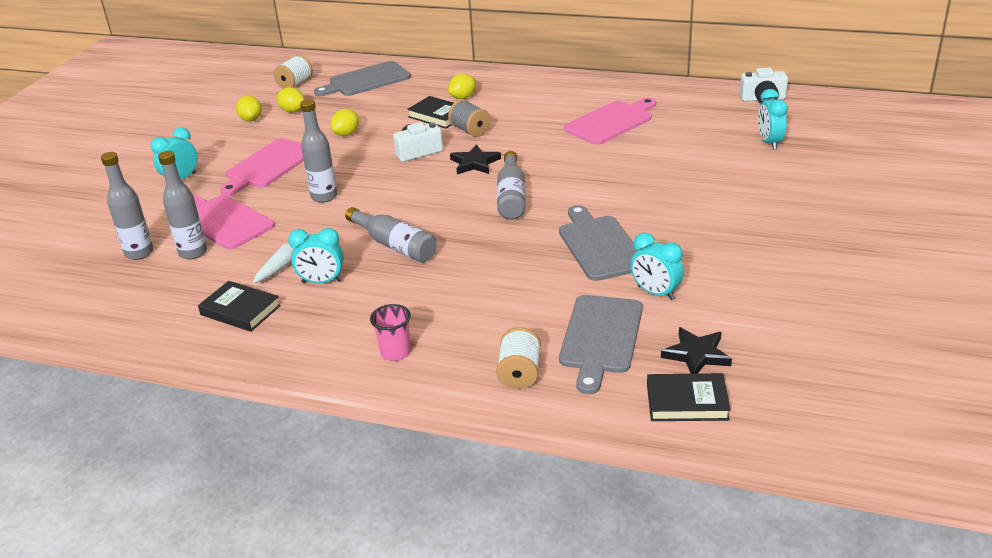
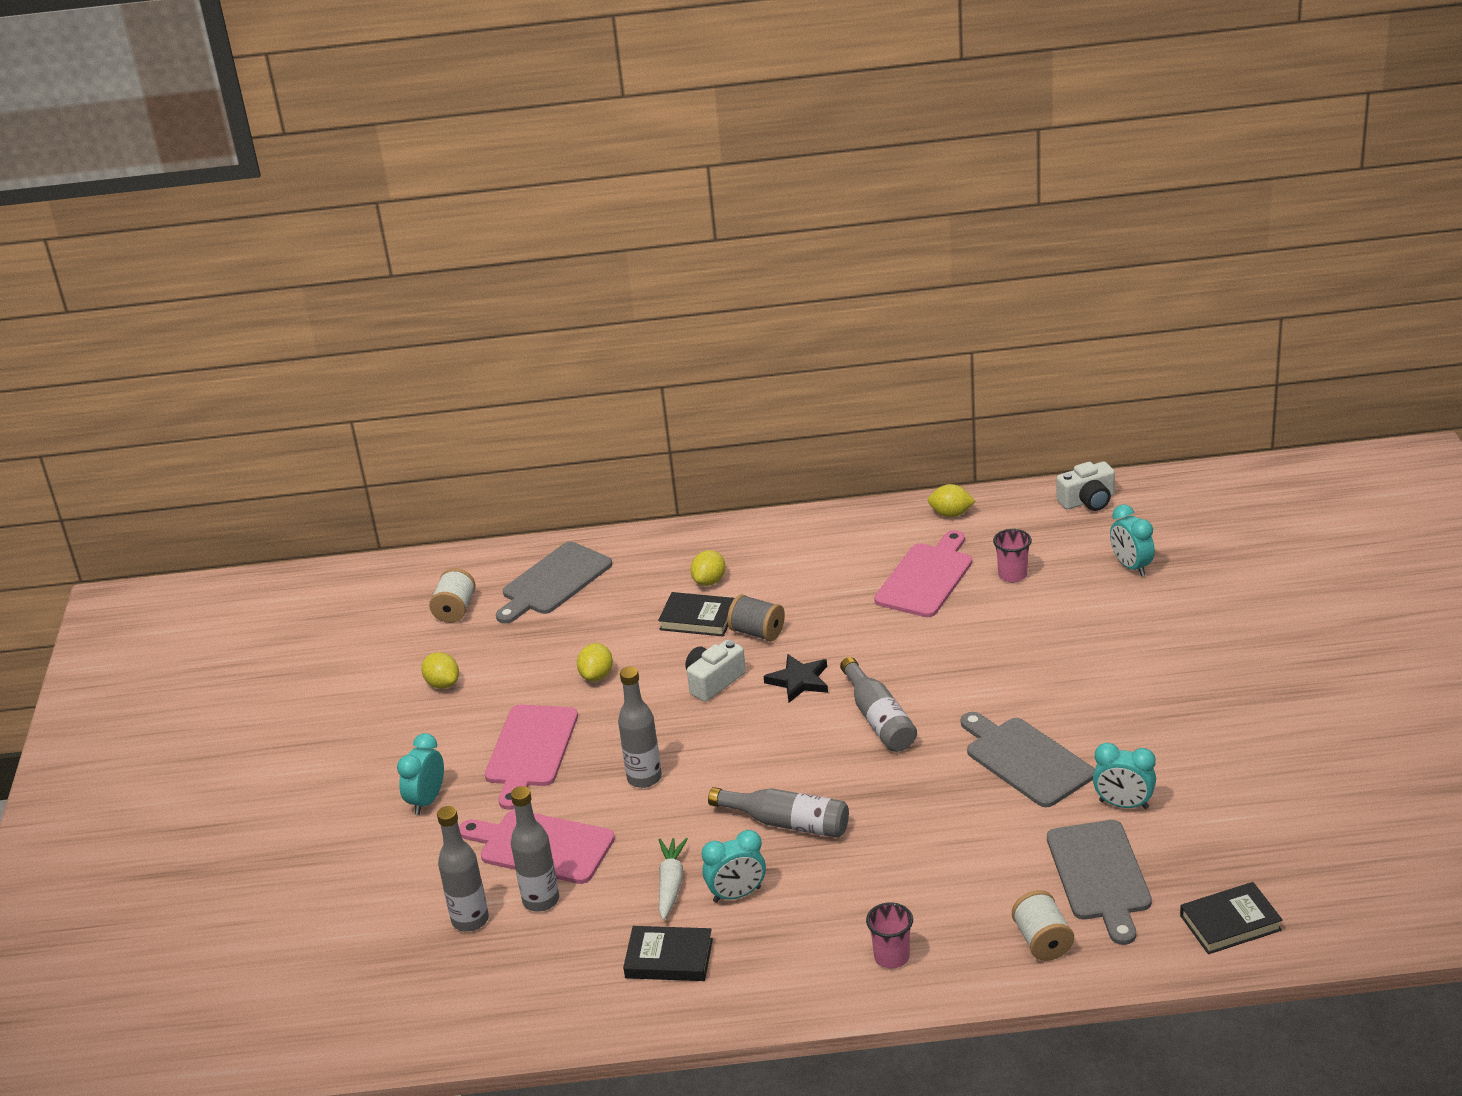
camera: 20 degrees left, 0 degrees up
(292, 111) = (490, 656): yellow lemon -> yellow lemon (951, 514)
(675, 131) = (1012, 575): none -> pink cup
(696, 354) = (1209, 867): black star -> none

